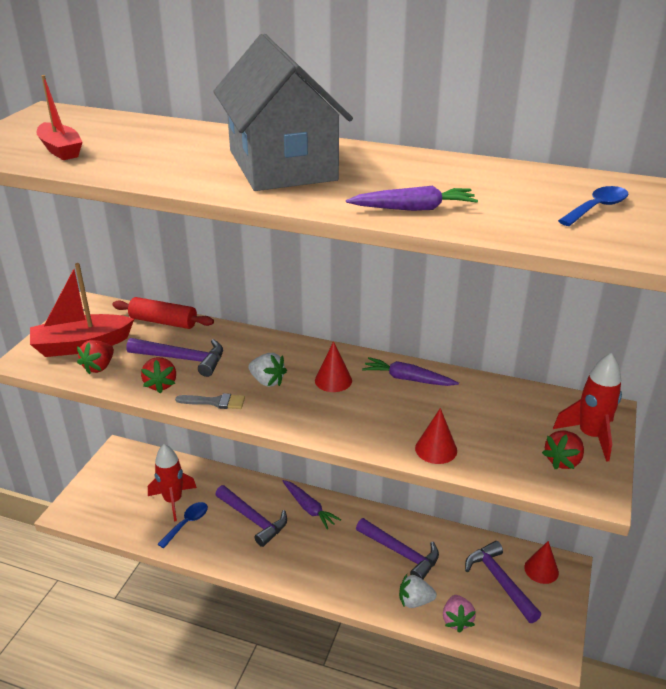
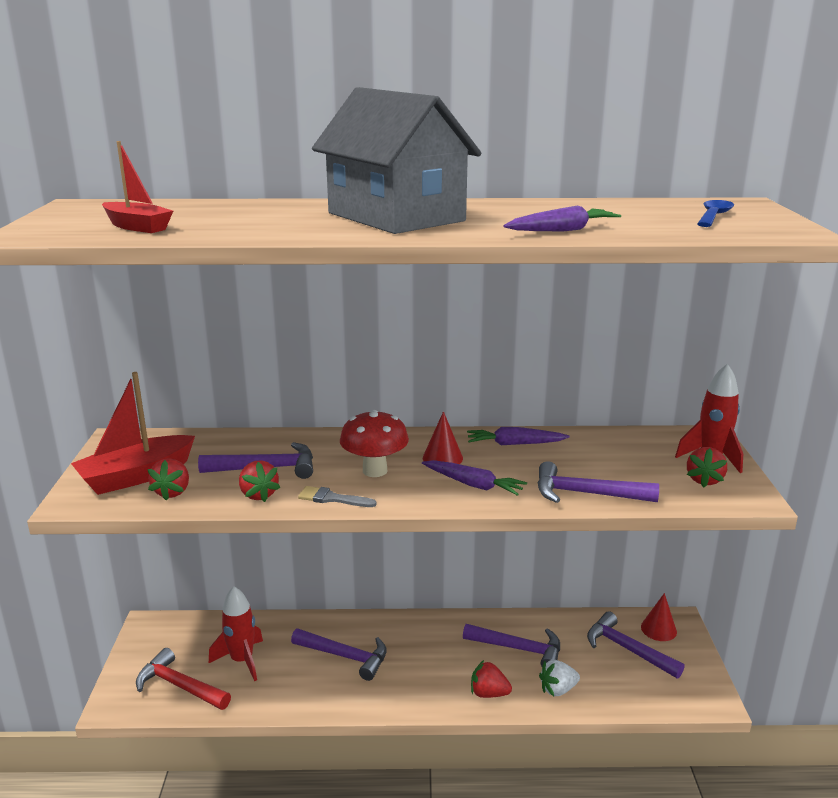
camera: 20 degrees left, 10 degrees down
(118, 510) = (179, 686): none -> red hammer
(163, 322) = (219, 440): red rolling pin -> none
(187, 523) = (271, 679): blue spoon -> none
(215, 402) = (332, 498): grey brush -> grey brush turned 150 degrees counterclockwise
(267, 381) = (375, 471): white strawberry -> red mushroom
(309, 508) = (400, 630): purple carrot -> purple carrot (473, 485)
(353, 587) = (488, 693): none -> red strawberry
(436, 449) = (586, 494): red cone -> purple hammer
(457, 620) = (608, 696): pink strawberry -> none

